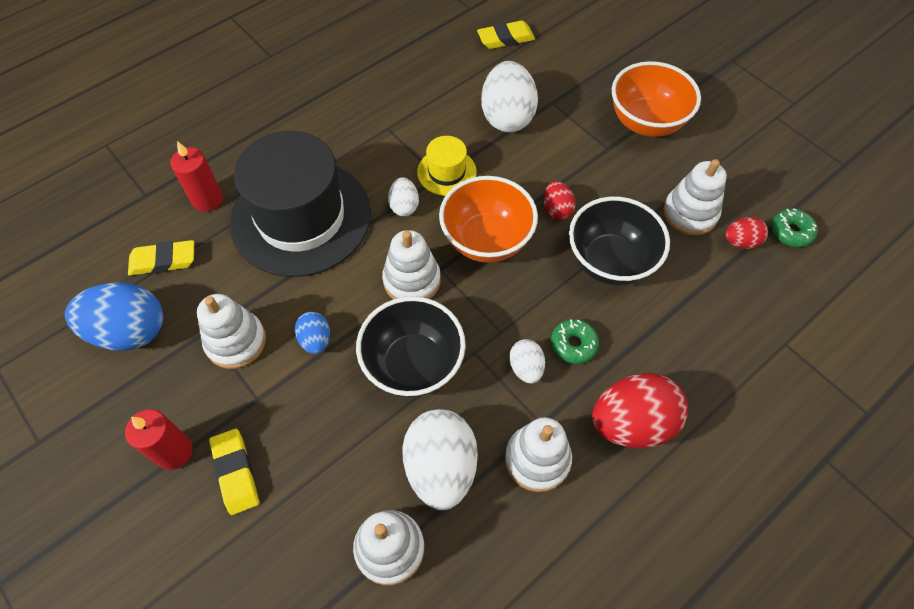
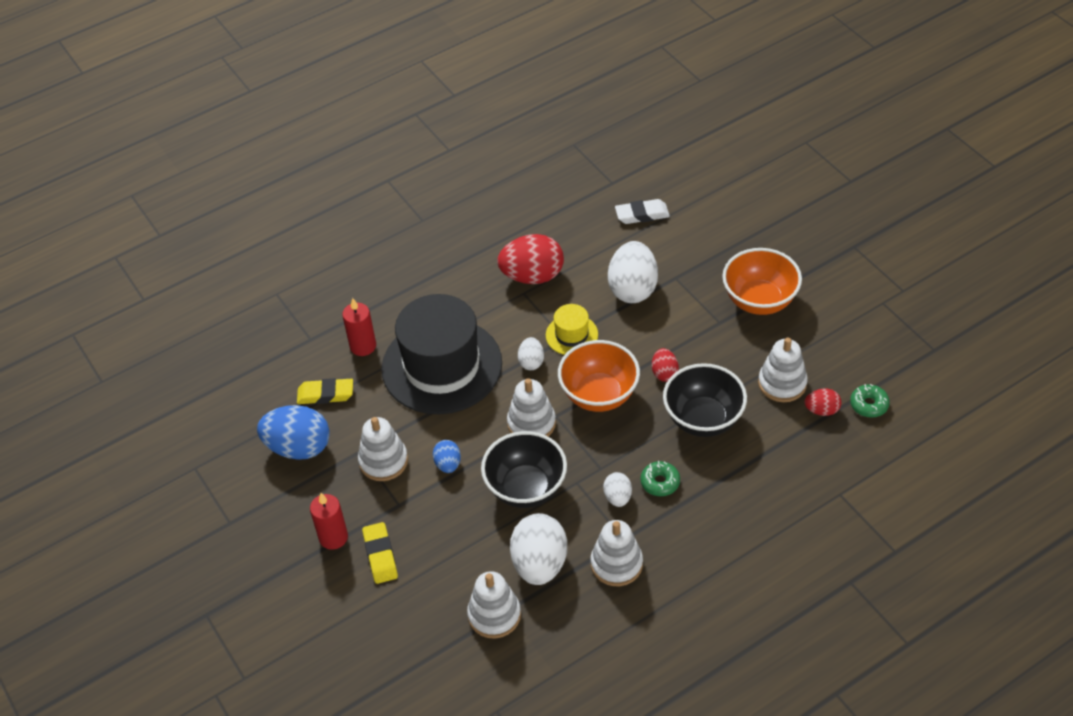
camera: 10 degrees right, 10 degrees down
(505, 39) = (642, 215): yellow eraser -> white eraser
(632, 423) = (697, 544): red egg -> red egg (532, 276)

